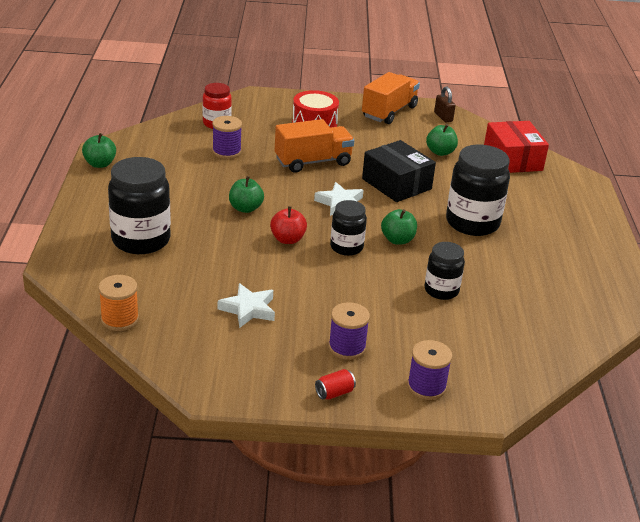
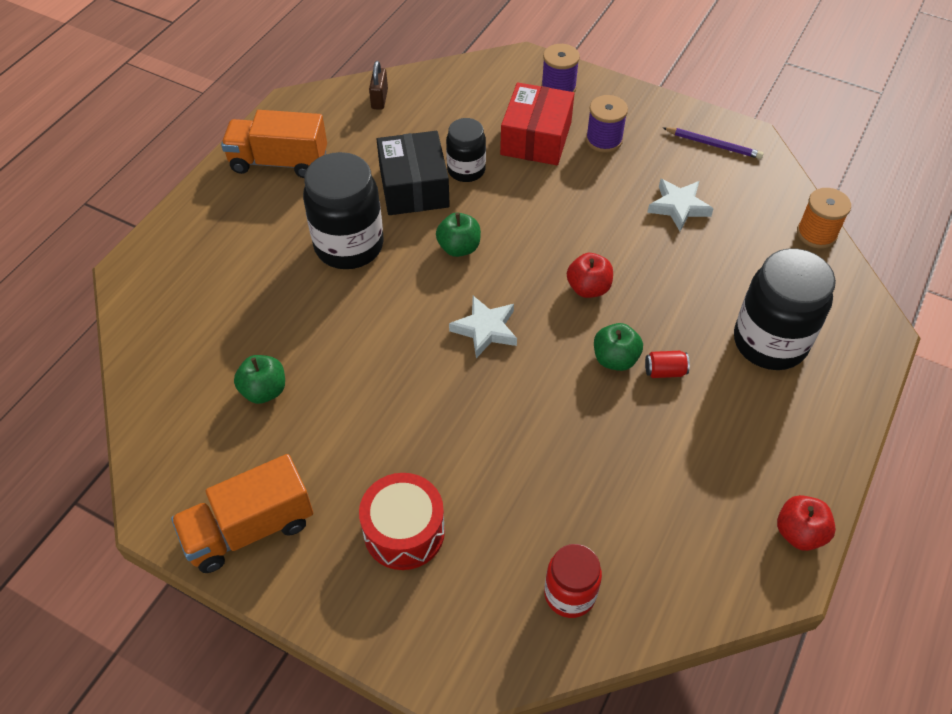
camera: 150 degrees left, 20 degrees up
(100, 164) = (799, 533): green apple -> red apple
(226, 152) = (587, 500): purple spool -> none
(242, 372) = (713, 145): none -> purple pencil
(313, 162) = (468, 430): orange truck -> orange truck (279, 162)
(334, 393) = (640, 105): red can -> red can (664, 371)
(346, 247) = (526, 255): black jar -> none
(396, 184) = (384, 342): black box -> black box (414, 187)
(443, 117) = (174, 481): brown padlock -> brown padlock (379, 99)
(512, 159) = (178, 341): red box -> red box (536, 138)

